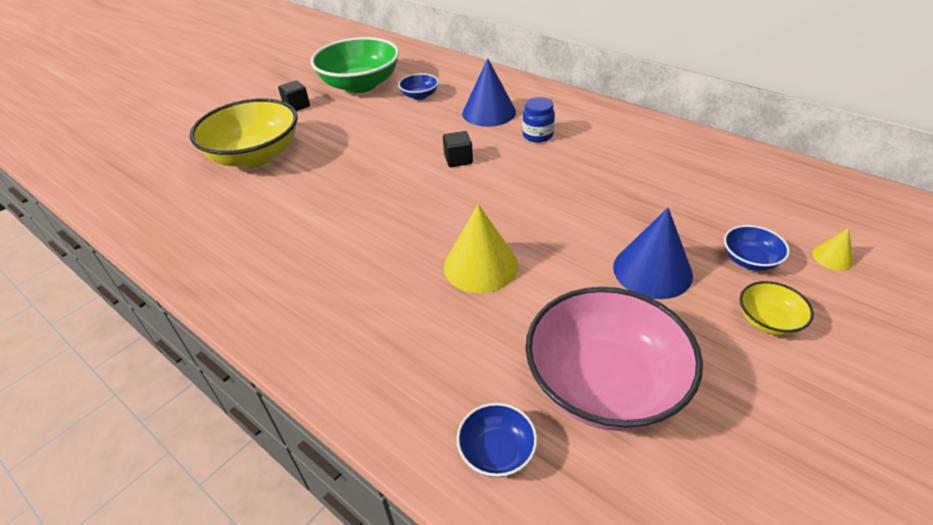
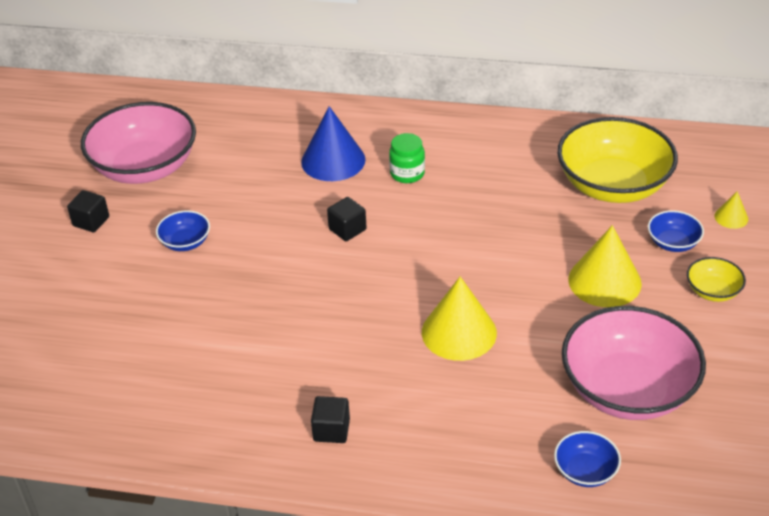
camera: 30 degrees left, 0 degrees up
(255, 156) = (108, 302): yellow bowl -> yellow bowl (613, 185)
(308, 304) = (331, 430): none -> black cube
(360, 85) = (145, 167): green bowl -> pink bowl
(419, 96) = (234, 161): blue bowl -> blue bowl (185, 242)
(537, 135) = (407, 173): blue jar -> green jar
(652, 270) = (604, 281): blue cone -> yellow cone

